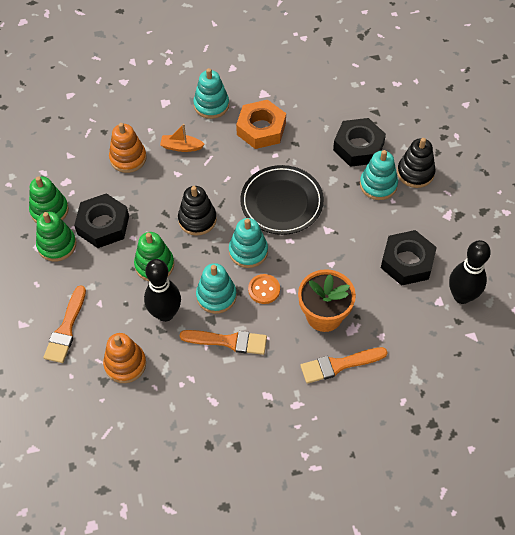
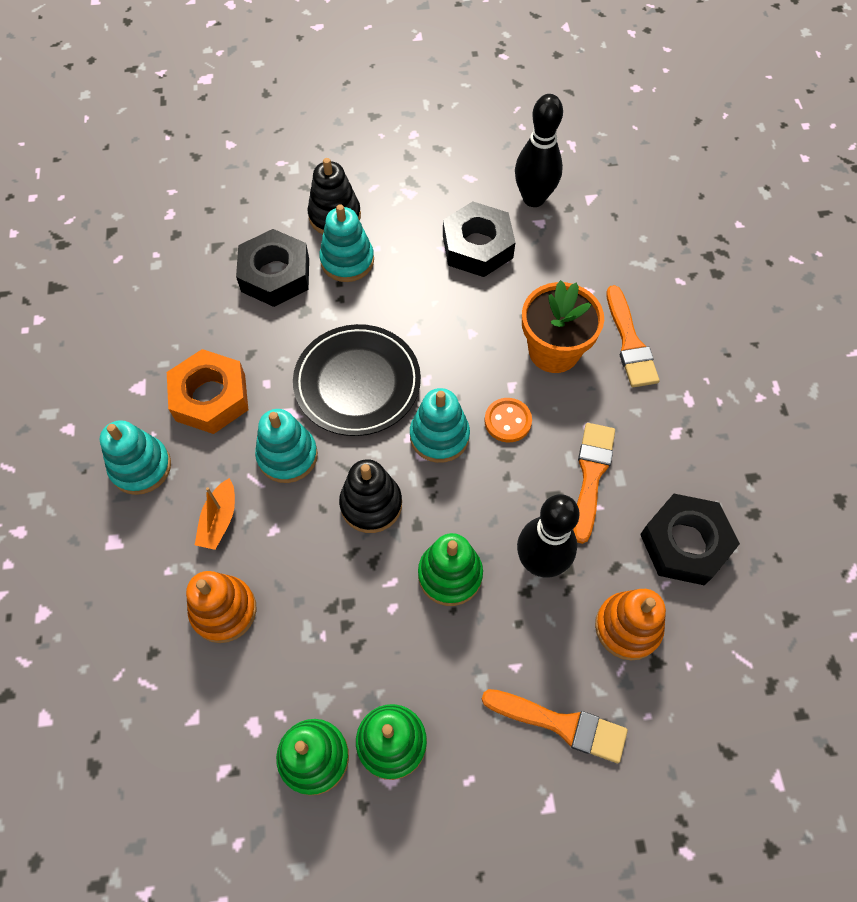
camera: 85 degrees left, 5 degrees up
(103, 225) = (360, 657): black nut -> black nut (684, 543)
(216, 296) = (514, 486): turquoise stacking toy -> turquoise stacking toy (287, 456)

